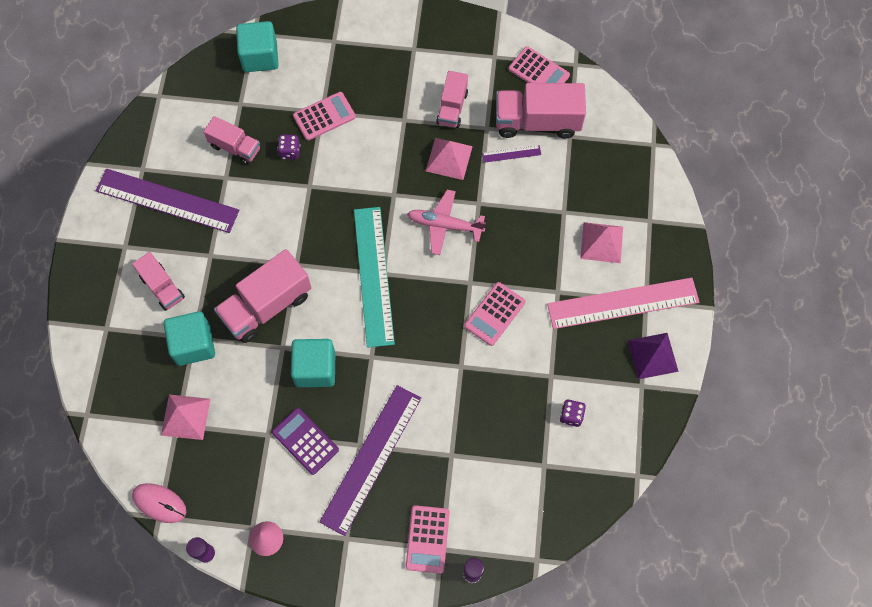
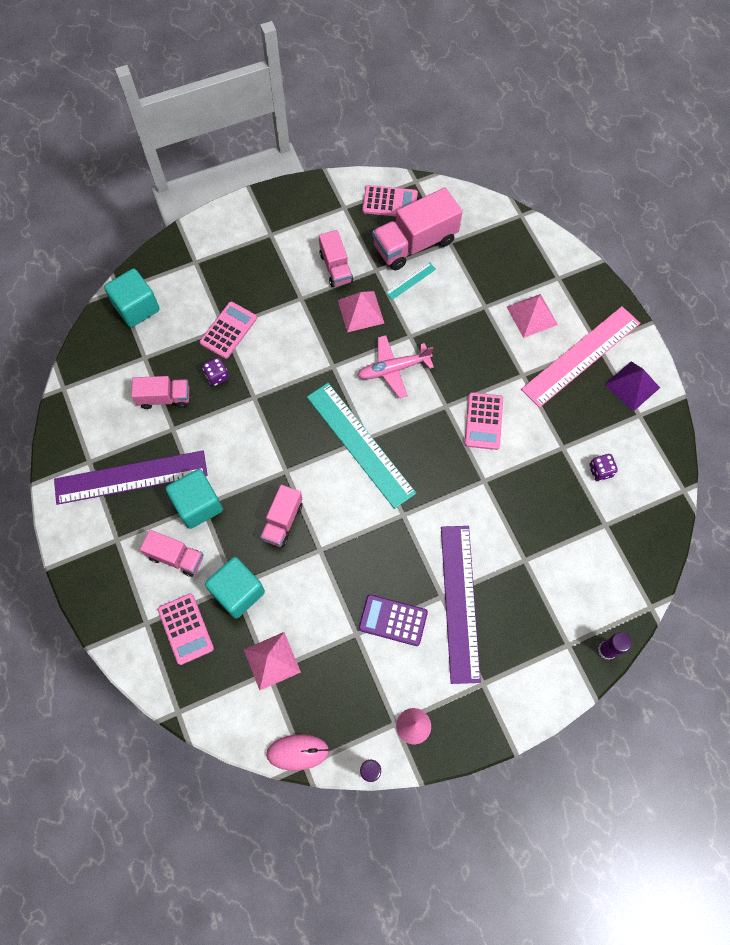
camera: 30 degrees left, 0 degrees up
(266, 306) = (282, 521): pink truck -> pink truck, size x0.59
(315, 369) = (361, 552): turquoise cube -> turquoise cube (198, 505)
(427, 539) = (551, 643): pink calculator -> pink calculator (185, 629)
(511, 154) = (411, 281): purple ruler -> turquoise ruler

